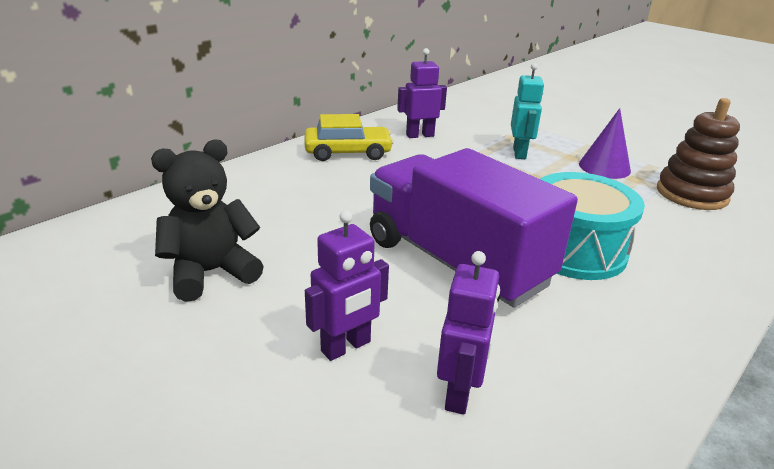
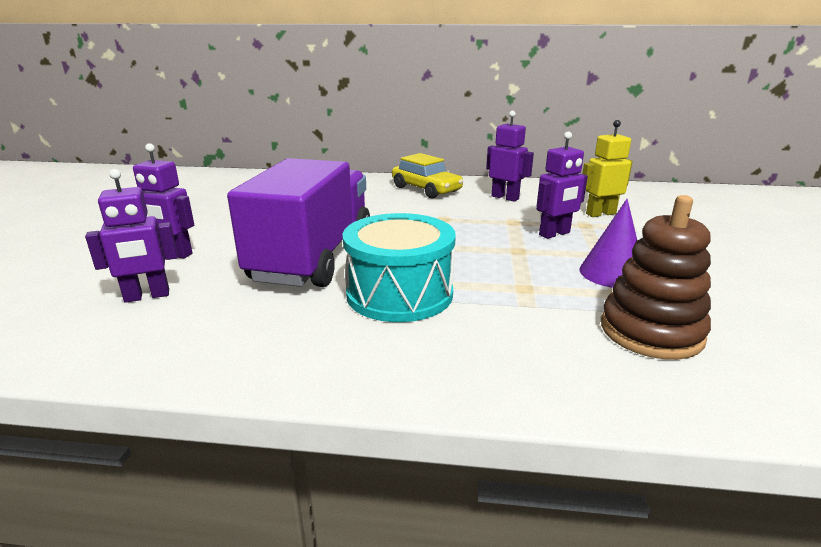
camera: 55 degrees right, 5 degrees down
(211, 272) = (219, 206): black teddy bear -> none
(499, 124) = (600, 214): none -> yellow robot
(520, 153) = (554, 234): turquoise robot -> purple robot

